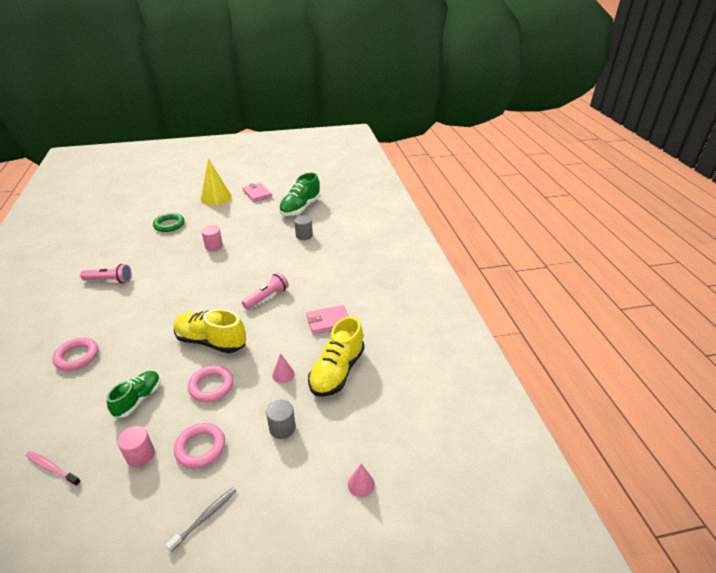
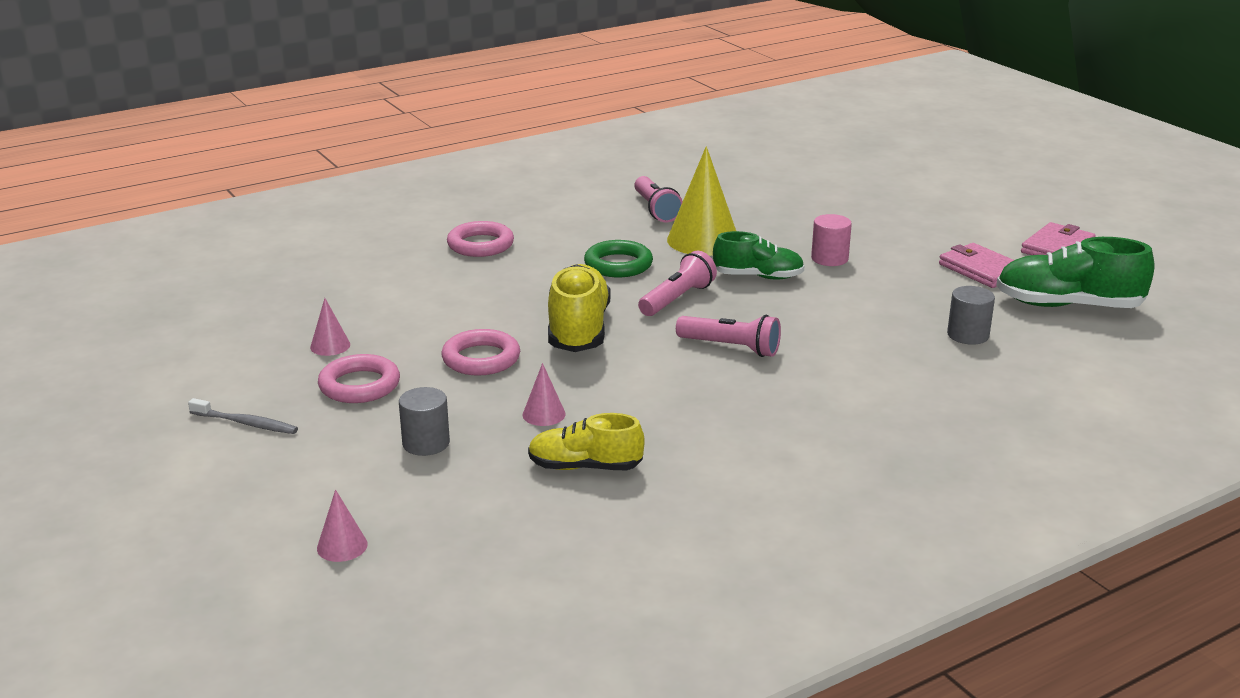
camera: 70 degrees right, 10 degrees down
(52, 468) = (289, 297): pink toothbrush -> none
(138, 399) = (426, 312): green shoe -> green shoe (758, 276)
(140, 455) = (330, 346): pink cylinder -> pink cone
(169, 225) = (848, 204): green ring -> green ring (618, 265)
(209, 300) = (677, 299): none -> pink flashlight
(216, 197) = (988, 214): yellow cone -> yellow cone (703, 240)
(328, 321) = (714, 427): pink wallet -> pink wallet (981, 270)
(337, 371) = (585, 467): yellow shoe -> yellow shoe, size x0.65

